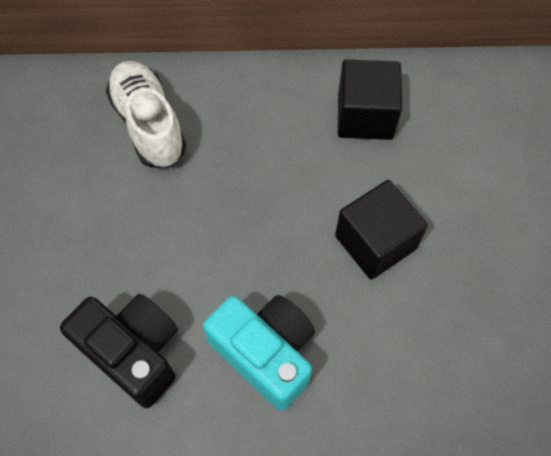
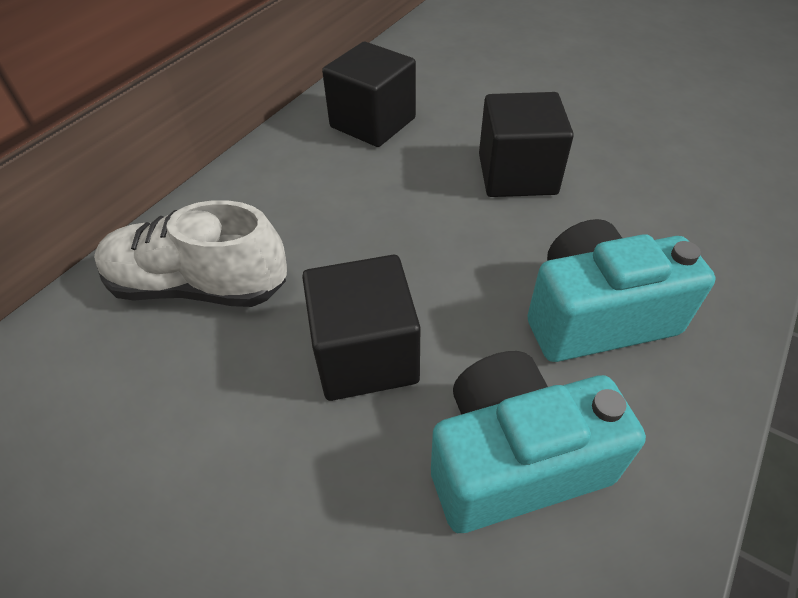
camera: 55 degrees left, 15 degrees down
(133, 352) = (514, 460): black camera -> turquoise camera
(155, 240) = (365, 355): none -> black cube

